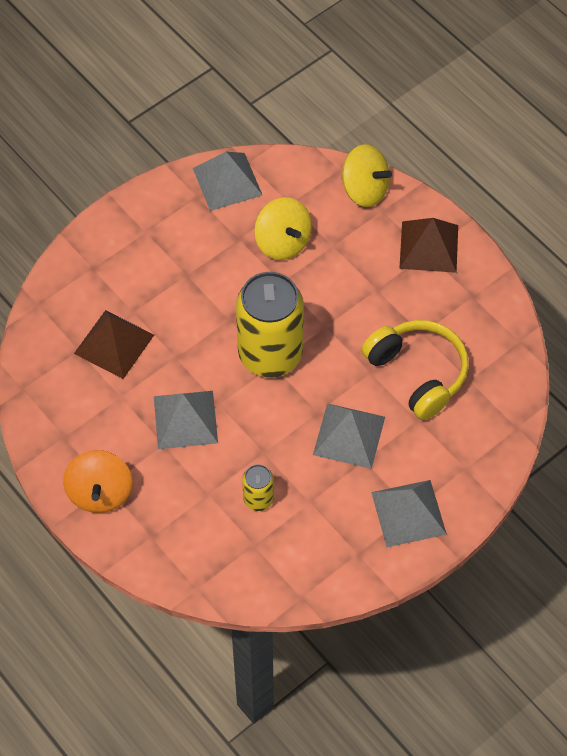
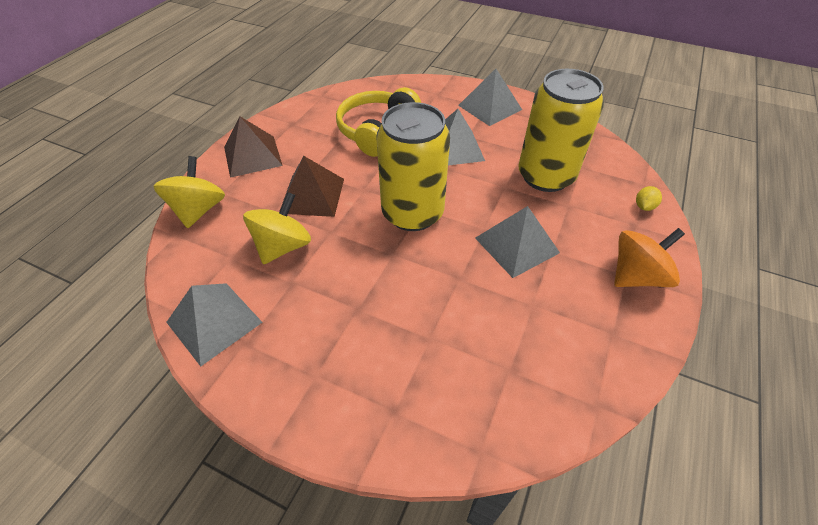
camera: 115 degrees left, 10 degrees down
(114, 344) = (480, 338): brown pyramid -> brown pyramid (312, 195)
(168, 562) = (644, 206): none -> yellow lemon
(258, 499) = (545, 176): yellow can -> yellow can, size x2.21

